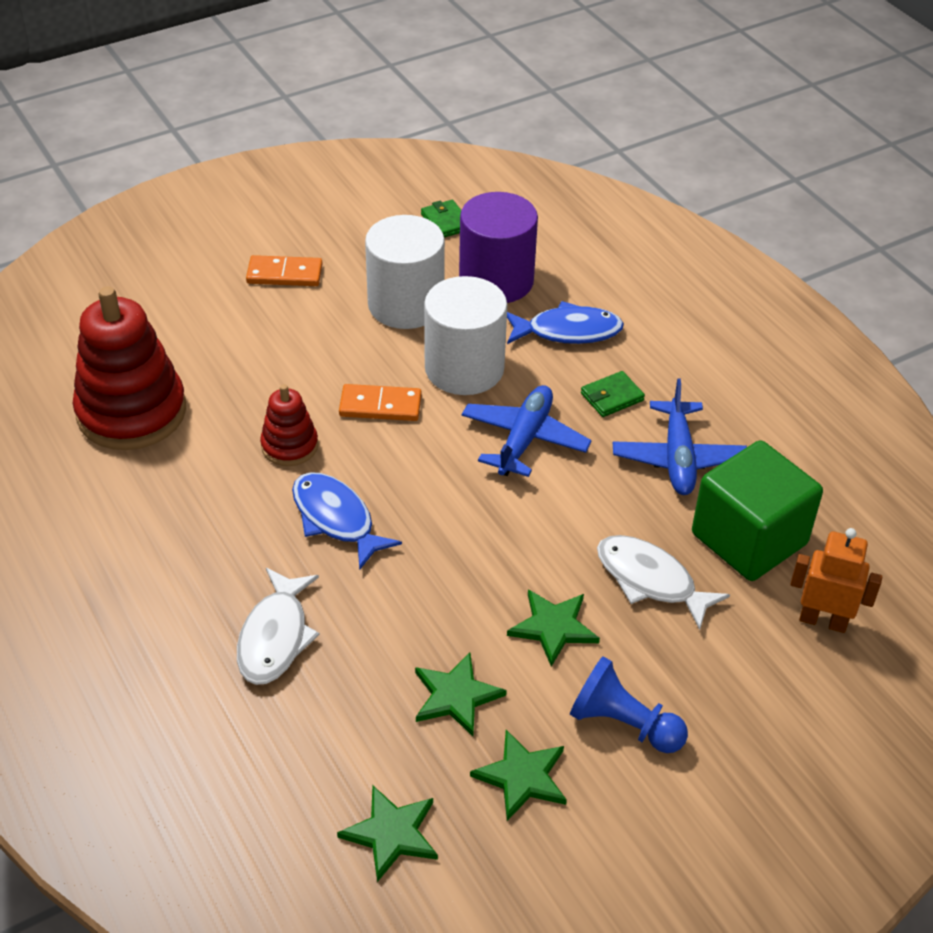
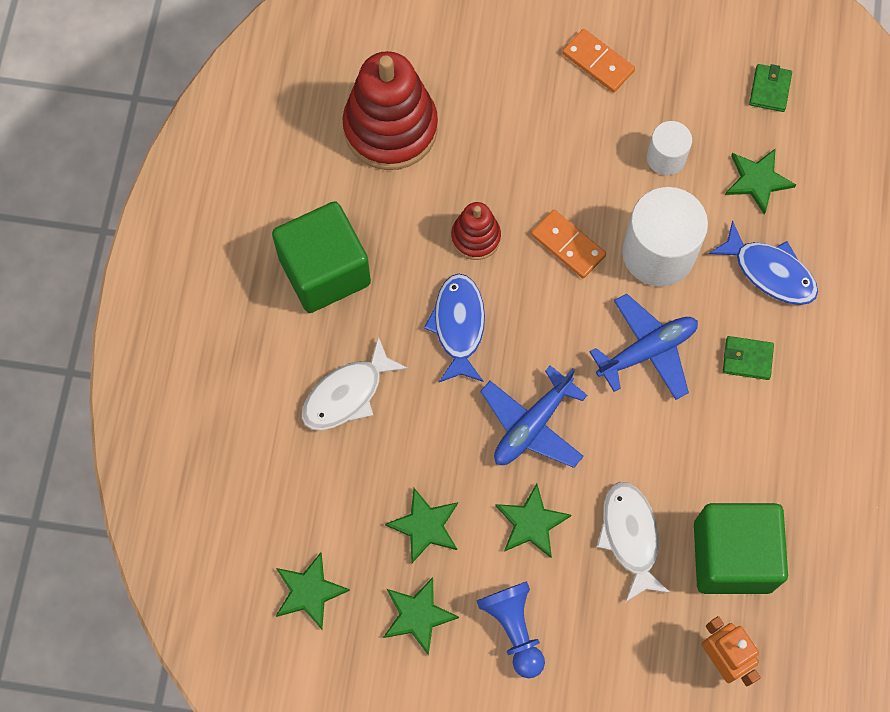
camera: 40 degrees right, 25 degrees up
(161, 553) = (324, 271): none -> green cube
(406, 305) = (666, 158): white cylinder -> white cylinder, size x0.55
(496, 280) = (757, 180): purple cylinder -> green star
(678, 458) = (746, 450): blue plane -> blue plane (532, 425)

